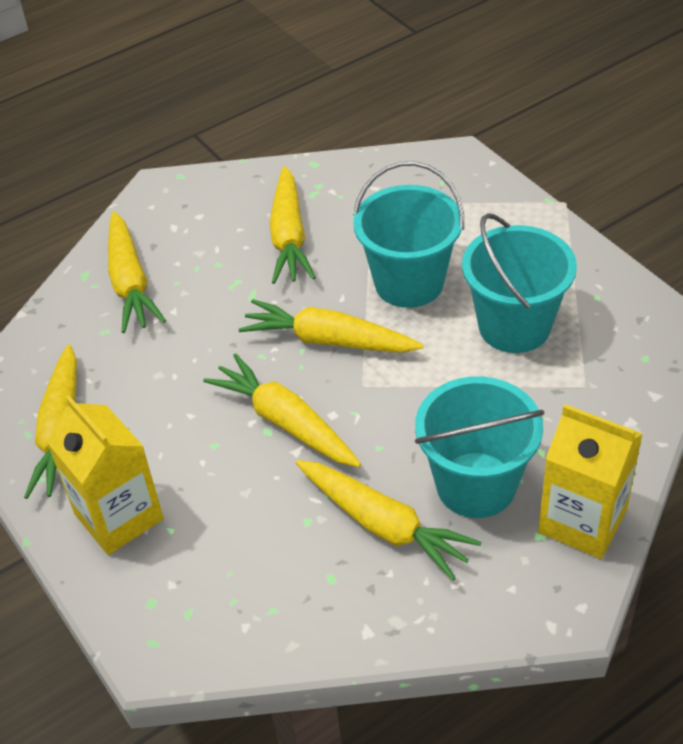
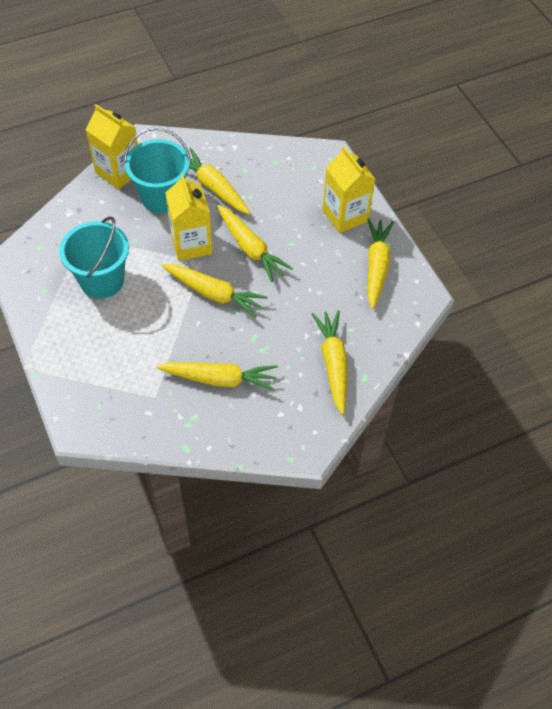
camera: 175 degrees left, 10 degrees up
(289, 237) = (220, 379): yellow carrot -> yellow carrot turned 90 degrees clockwise
(390, 410) = (191, 244): none -> yellow carton
(409, 283) = (152, 324): turquoise bucket -> none

